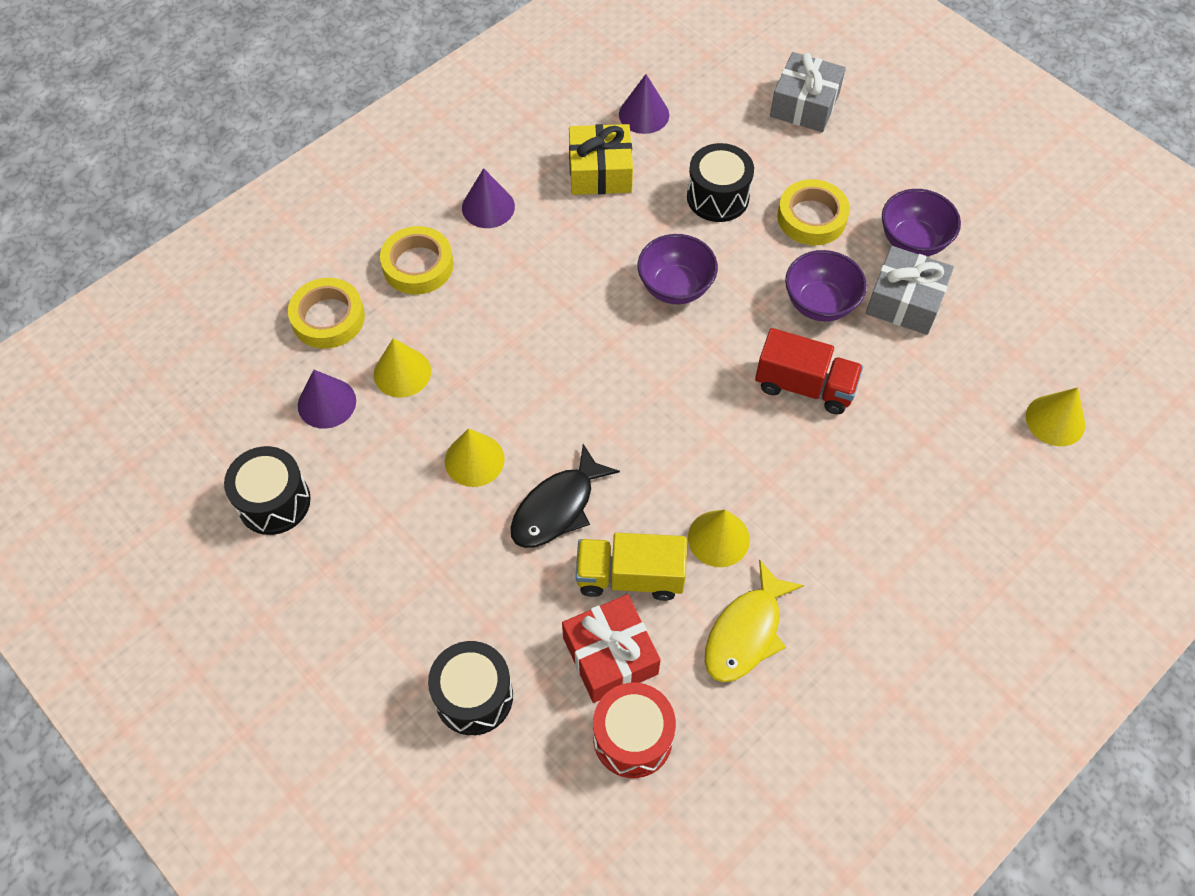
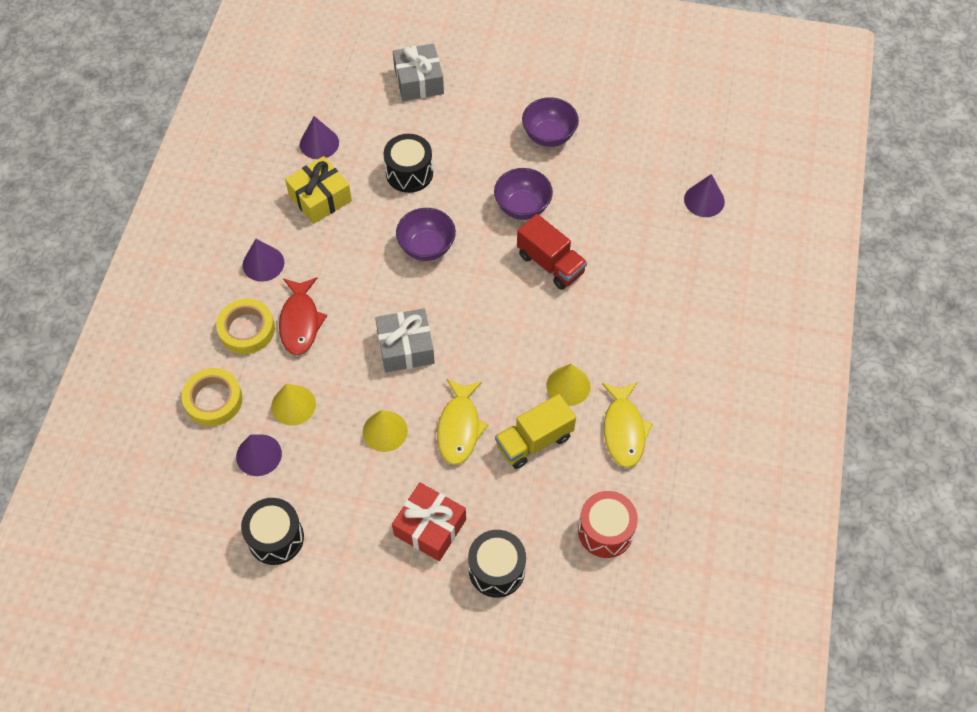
camera: 35 degrees left, 0 degrees up
(478, 289) = (300, 322): none -> red fish
(557, 507) = (459, 428): black fish -> yellow fish
(610, 655) = (557, 494): red gift -> red gift (430, 527)
(804, 386) = (550, 263): red truck -> red truck turned 60 degrees clockwise
(811, 217) = (477, 154): yellow tape -> none
(905, 301) = (571, 176): grey gift -> grey gift (405, 347)
(1055, 420) = (704, 200): yellow cone -> purple cone

